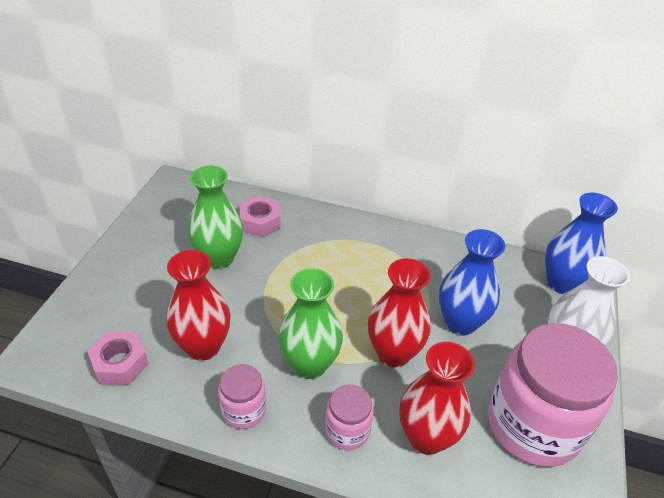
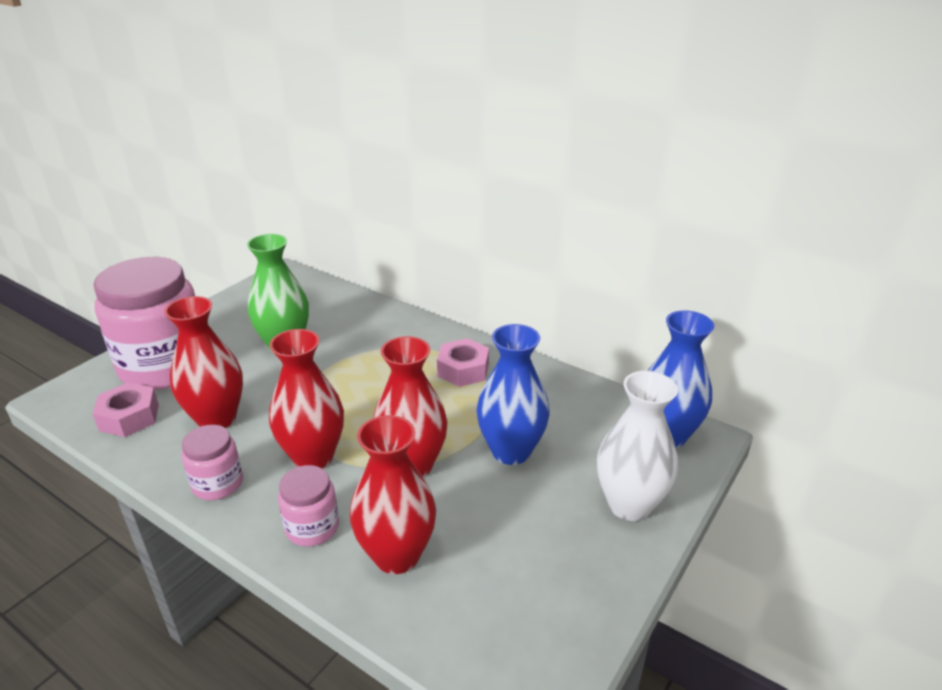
camera: 20 degrees right, 10 degrees down
(260, 222) = (348, 319): pink nut -> pink nut (463, 370)
(309, 364) = (313, 457): green vase -> red vase
(533, 425) = (535, 574): pink jar -> pink jar (165, 366)

